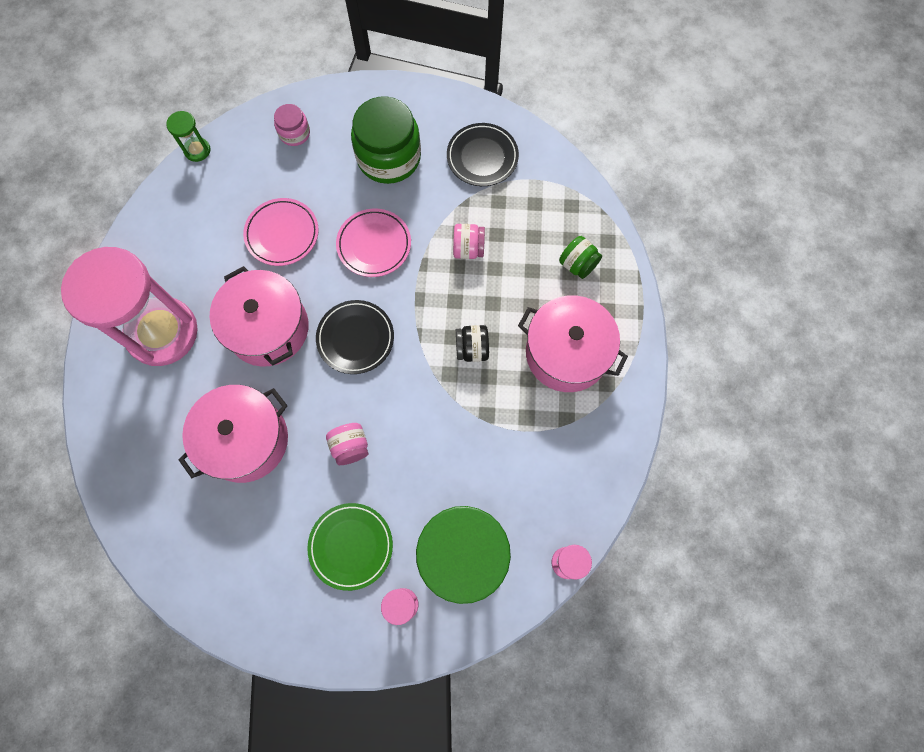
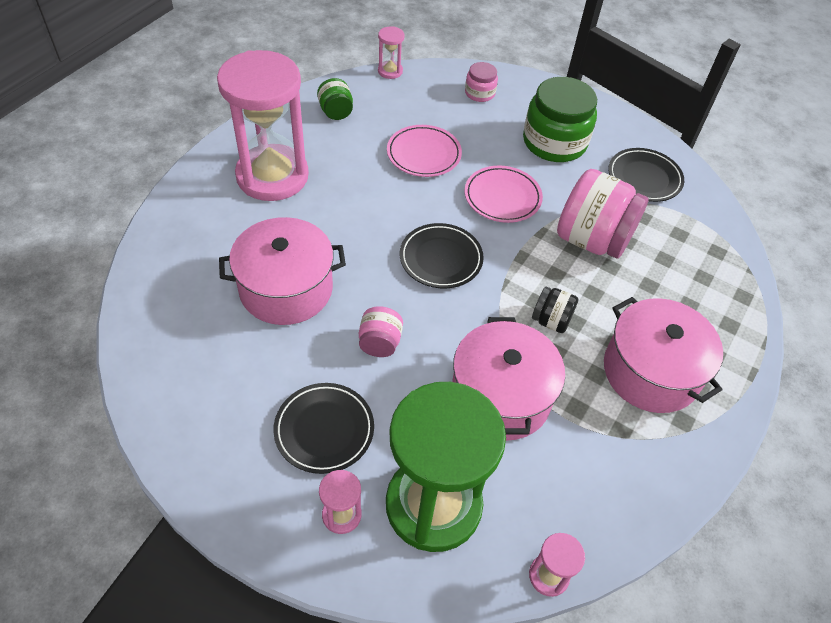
camera: 25 degrees right, 20 degrees down
(197, 150) = (390, 71): green hourglass -> pink hourglass
(268, 328) = (365, 214): pink pot -> pink pot (500, 396)
(351, 546) = (324, 430): green plate -> black plate
(468, 249) = (592, 240): pink jar -> pink jar, size x2.01
(577, 265) = (700, 302): green jar -> green jar (336, 112)

